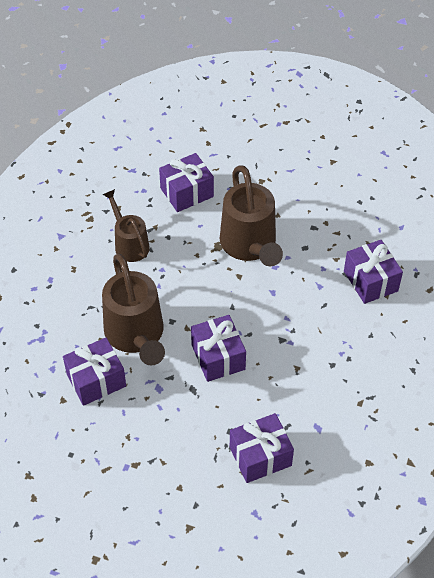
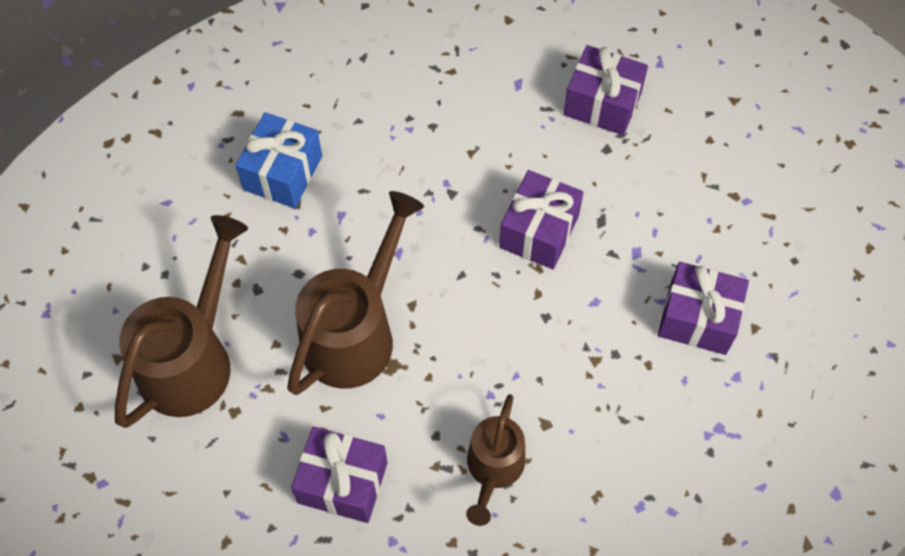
camera: 135 degrees left, 10 degrees up
(136, 336) = (604, 332): brown watering can -> brown watering can (193, 357)
(370, 281) = (282, 173): purple gift -> blue gift

